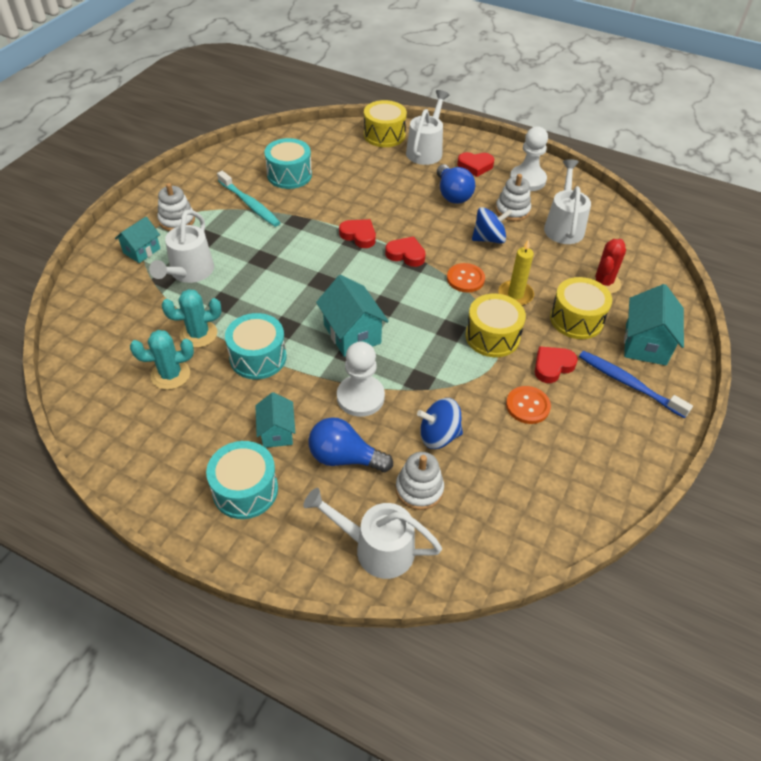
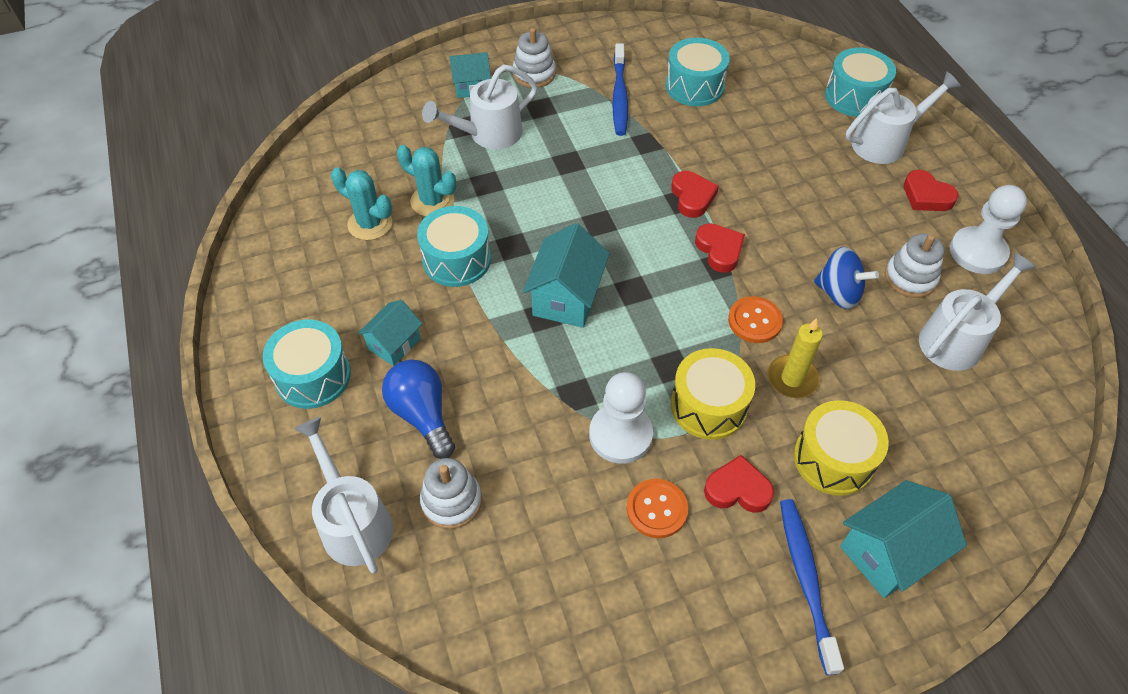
camera: 45 degrees right, 5 degrees up
(250, 204) = (619, 96): turquoise toothbrush -> blue toothbrush
(360, 397) = (502, 367): white pawn -> white pawn (620, 435)
(384, 135) = (854, 96): yellow drum -> turquoise drum
(438, 435) = (530, 465): blue spinning top -> none
(452, 194) = (855, 214): blue light bulb -> none
(603, 282) = (924, 441): red cactus -> none

